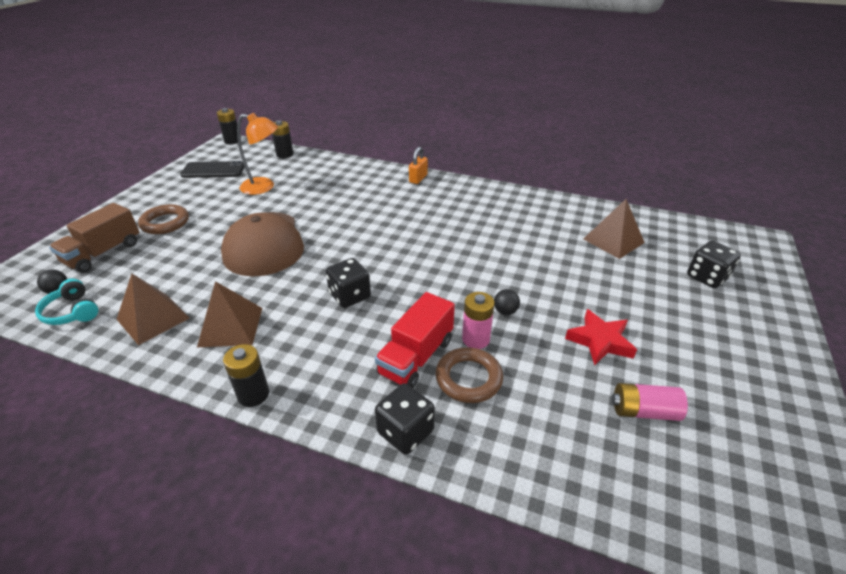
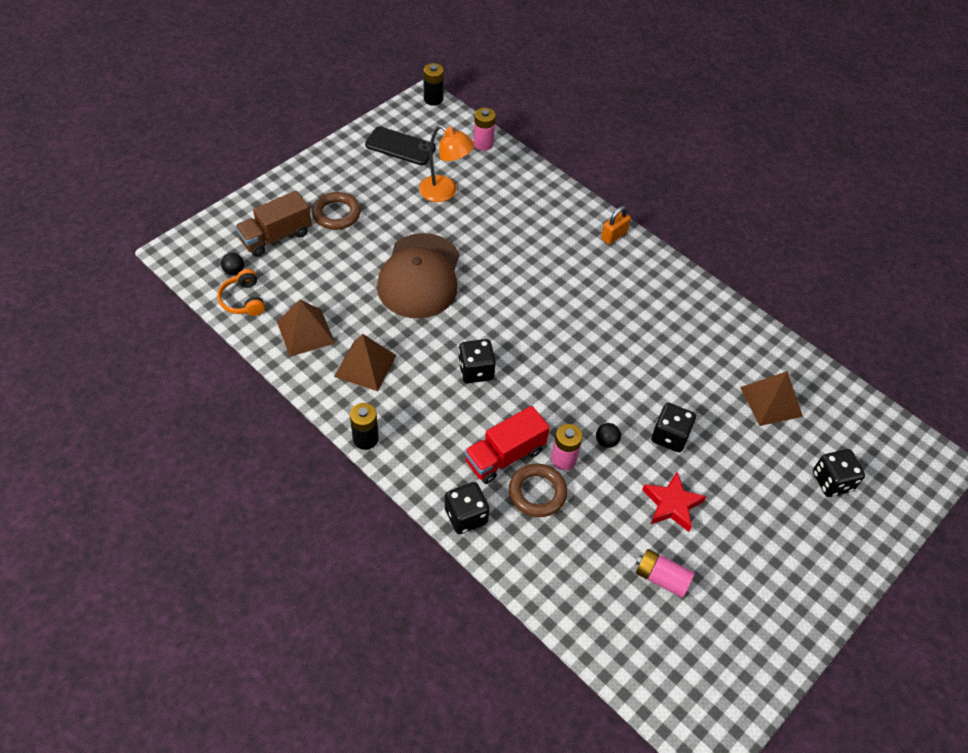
camera: 20 degrees right, 15 degrees up
(72, 312) = (243, 300): turquoise headphones -> orange headphones
(285, 154) = (483, 144): black battery -> pink battery
(556, 289) = (669, 436): none -> black dice

